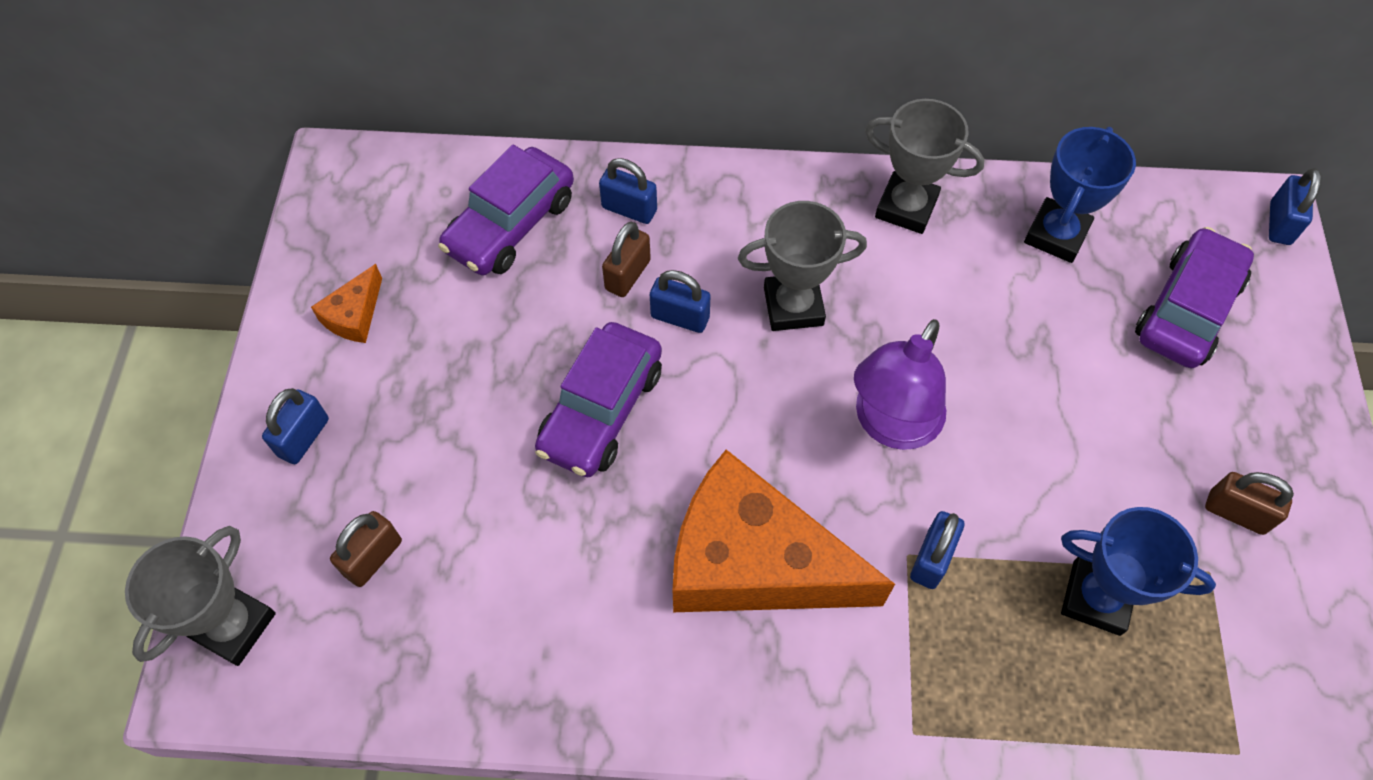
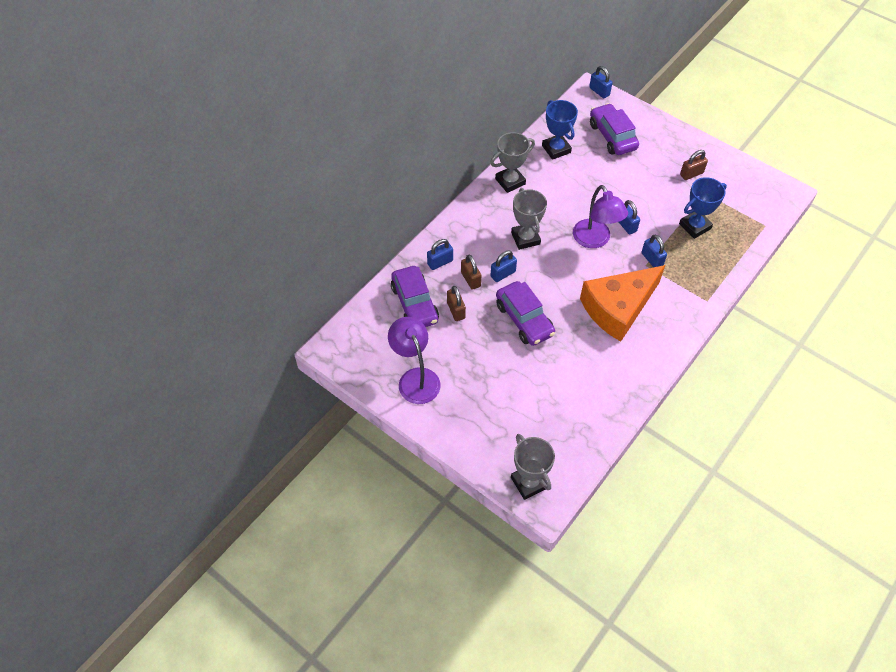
camera: 55 degrees left, 5 degrees down
(303, 437) = (461, 422): blue padlock -> blue padlock (626, 225)
(354, 315) = (415, 378): orange cheese -> purple lamp
(373, 557) = (533, 423): brown padlock -> brown padlock (456, 310)
(793, 306) = (525, 238): grey trophy -> grey trophy turned 45 degrees counterclockwise

